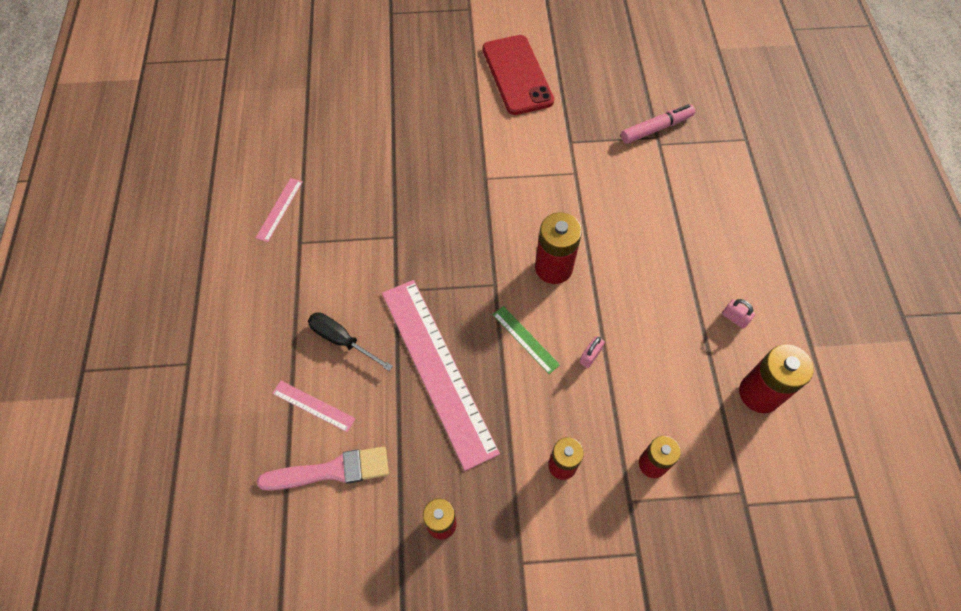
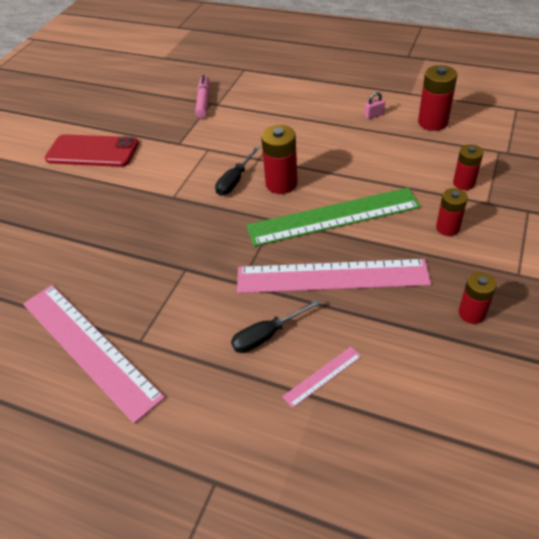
camera: 60 degrees left, 15 degrees down
(279, 209) = (89, 348): pink ruler -> pink ruler, size x2.39
(331, 471) = (394, 379): pink brush -> none
(525, 339) = (333, 217): green ruler -> green ruler, size x2.39
(536, 222) = (235, 181): none -> black screwdriver
(590, 356) = (366, 187): pink padlock -> none

